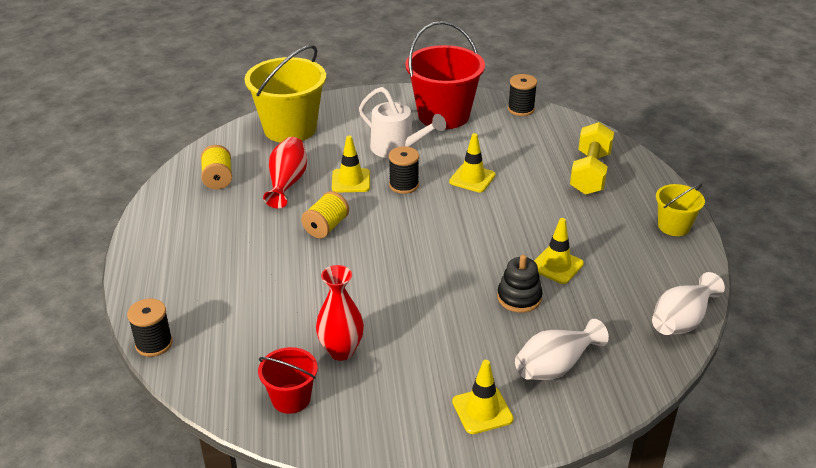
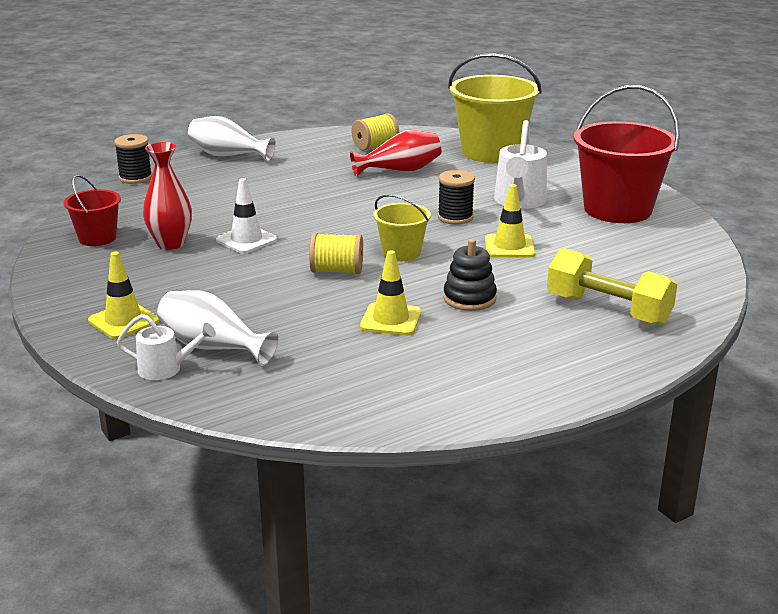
camera: 65 degrees right, 10 degrees down
(326, 227) = (347, 200): yellow spool -> yellow spool (337, 271)
(351, 181) = (434, 194): yellow traffic cone -> none
(367, 303) = (246, 240): none -> white traffic cone
(519, 297) = (314, 309): black stacking toy -> black stacking toy (469, 298)
(521, 109) = (695, 246): black spool -> none
(579, 400) = (166, 369): none -> white watering can
(590, 173) = (608, 310): yellow dumbbell -> yellow dumbbell turned 45 degrees clockwise
(673, 226) = (553, 383): yellow bucket -> yellow bucket (401, 253)
(681, 320) = (351, 414): white vase -> white vase (228, 155)

